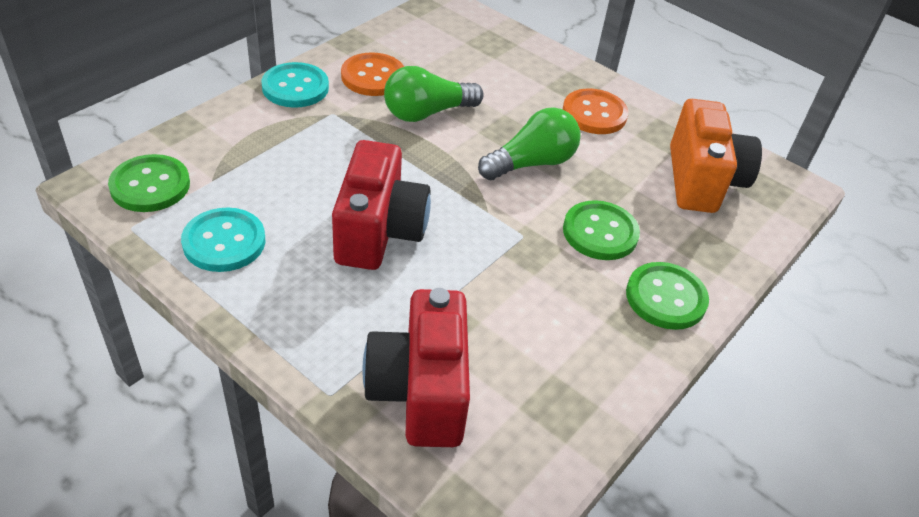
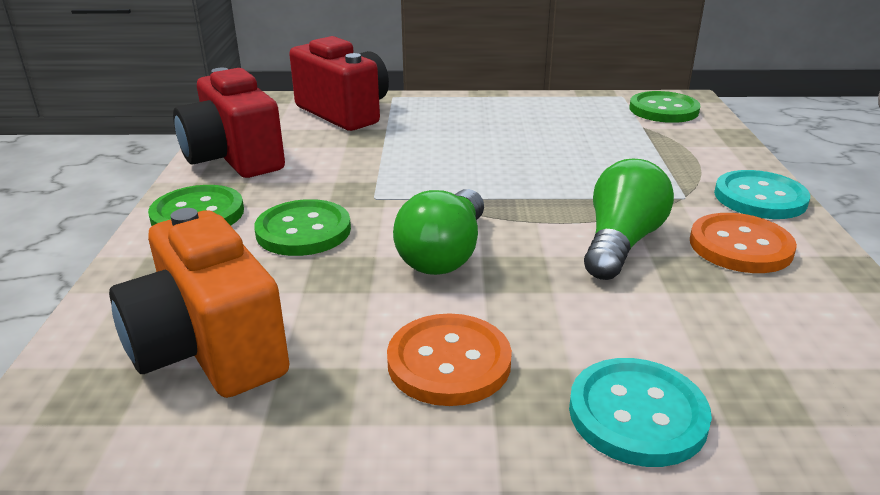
camera: 145 degrees right, 15 degrees down
(224, 242) = (564, 111): turquoise button -> turquoise button (637, 414)
(379, 231) = (487, 152): red camera -> red camera (234, 158)

